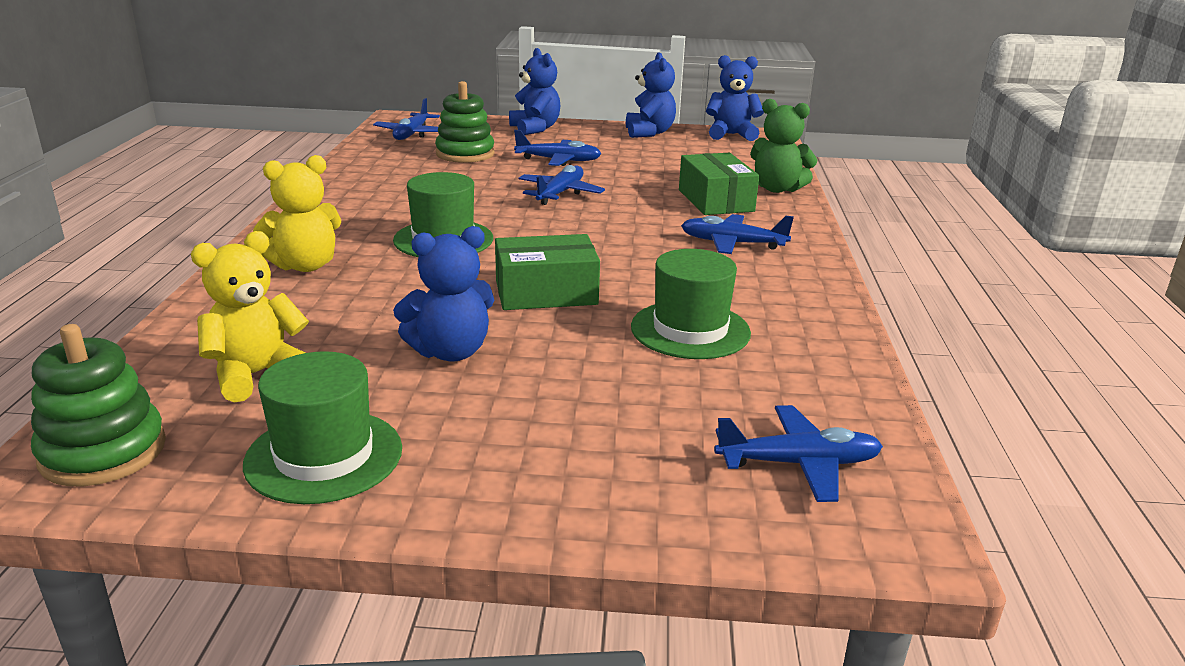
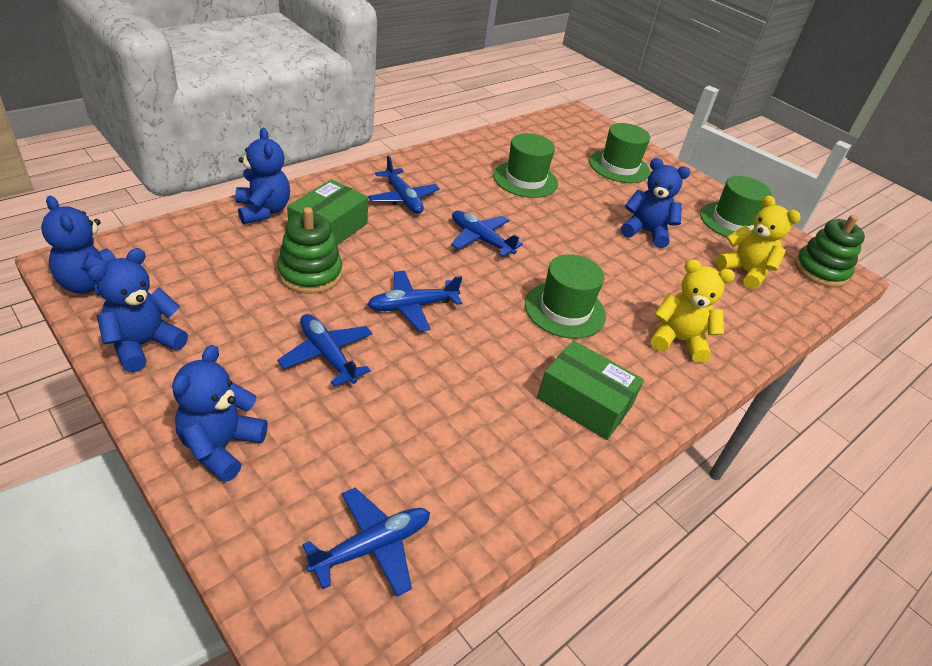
camera: 140 degrees left, 15 degrees up
(257, 375) = (744, 271): yellow teddy bear -> yellow teddy bear turned 135 degrees counterclockwise
(465, 154) = (386, 435): green stacking toy -> green stacking toy (310, 274)
(546, 292) = (559, 234): green box -> green box (584, 402)
(629, 443) = (619, 166): none -> green hat
(777, 189) = (263, 211): green teddy bear -> blue teddy bear
(799, 464) = (574, 134): blue plane -> blue plane (480, 239)

